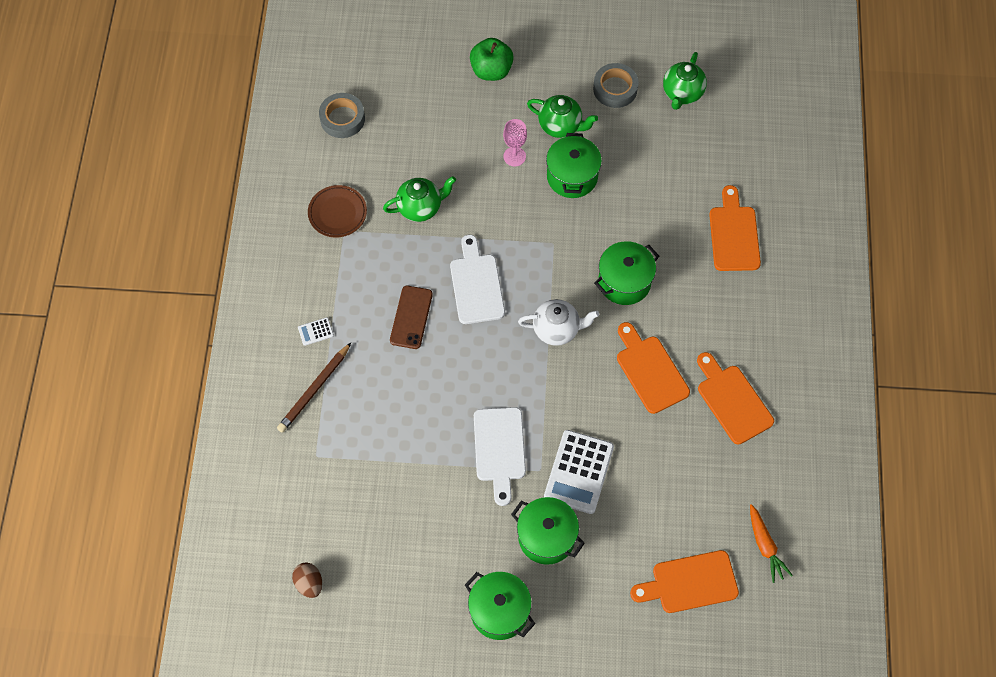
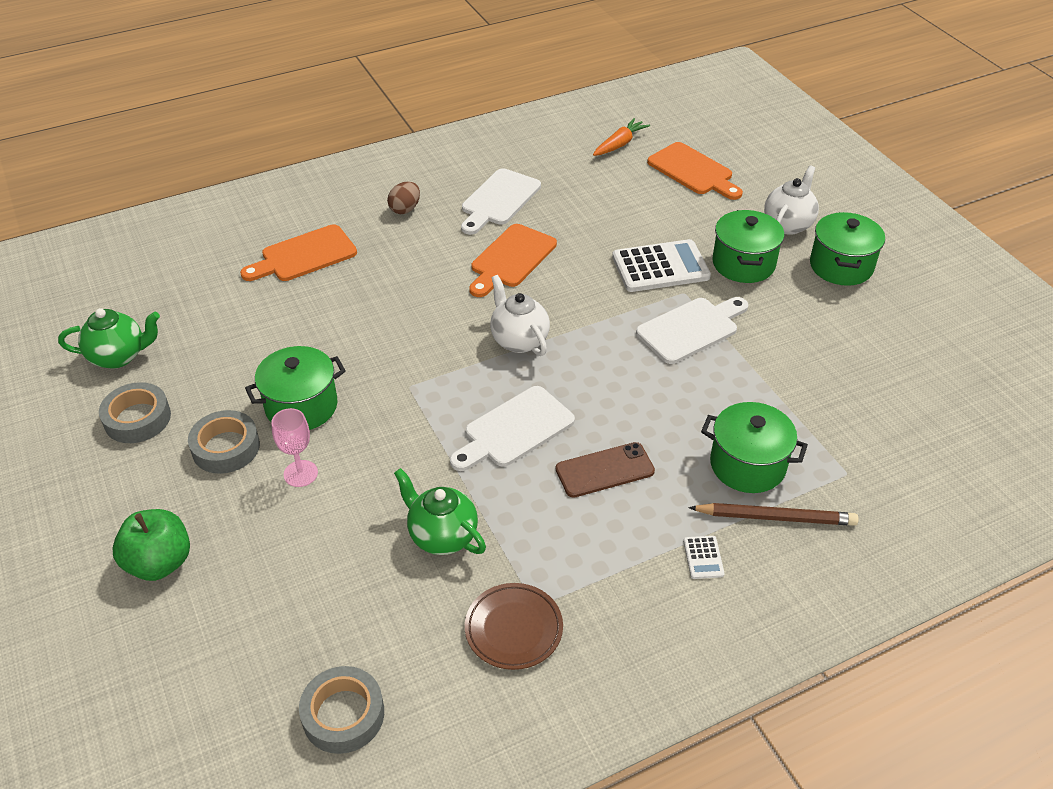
camera: 120 degrees left, 20 degrees down
(309, 583) = (974, 408): brown egg -> brown egg (405, 209)
(315, 331) = (703, 557): white calculator -> white calculator turned 45 degrees clockwise
(560, 126) = (226, 447): green teapot -> grey tape
(573, 609) = (788, 224): none -> white teapot
(624, 282) = (420, 312): green pot -> green pot (747, 465)
(732, 401) = (499, 200): orange cutting board -> white cutting board

